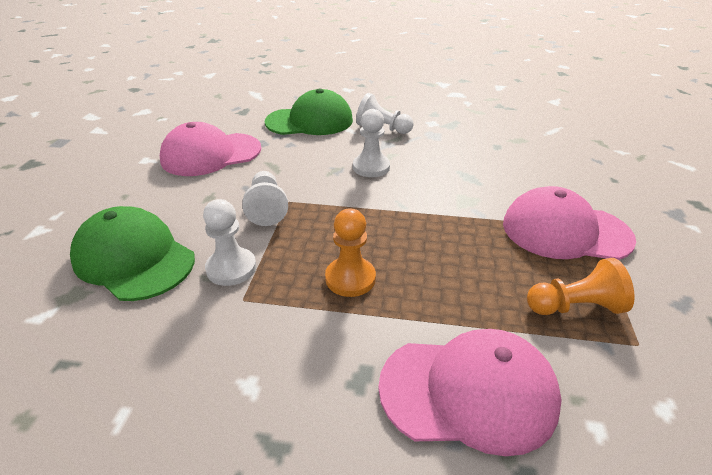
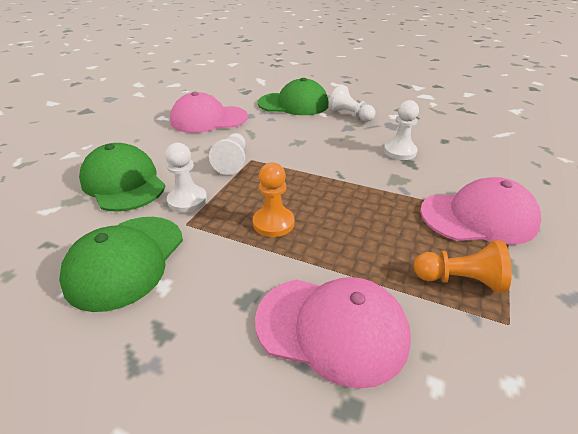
camera: 15 degrees right, 0 degrees up
(186, 363) = (126, 260): none -> green cap
(371, 167) = (327, 143): white pawn -> white pawn (400, 152)
(565, 231) = (478, 217): pink cap -> pink cap turned 150 degrees clockwise

